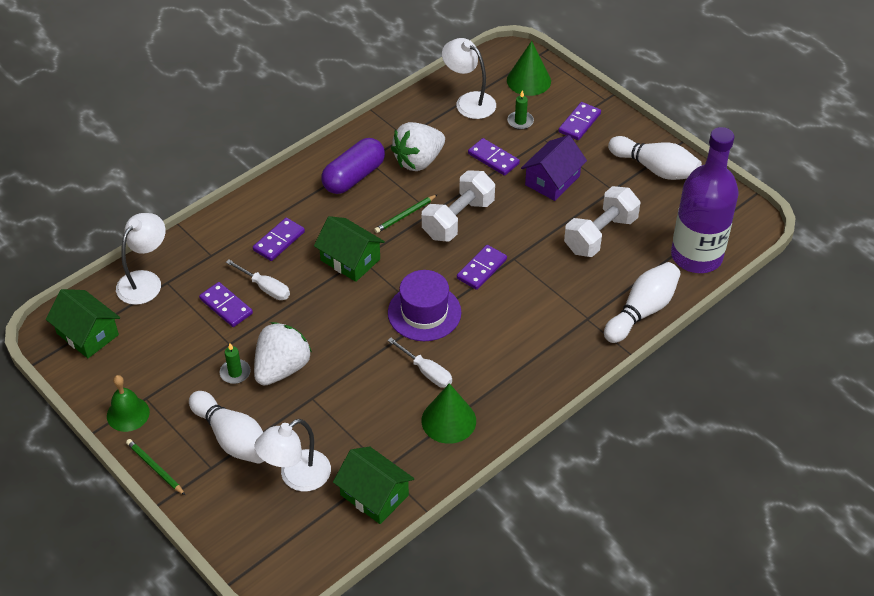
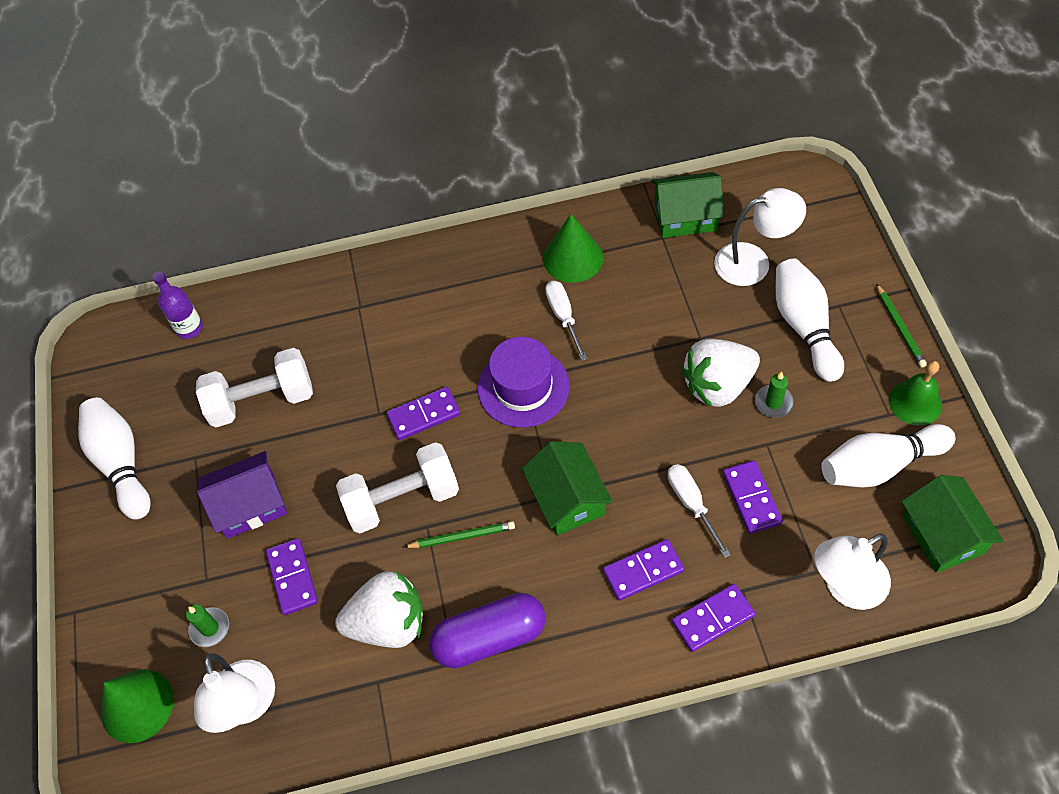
camera: 145 degrees left, 10 degrees up
(374, 495) = (685, 217): green house -> green house turned 75 degrees counterclockwise
(579, 123) = (140, 585): purple domino -> purple domino (712, 618)
(642, 311) = (300, 291): white bowling pin -> white bowling pin (879, 465)
(696, 256) = (189, 328): purple bottle -> purple bottle, size x0.44

